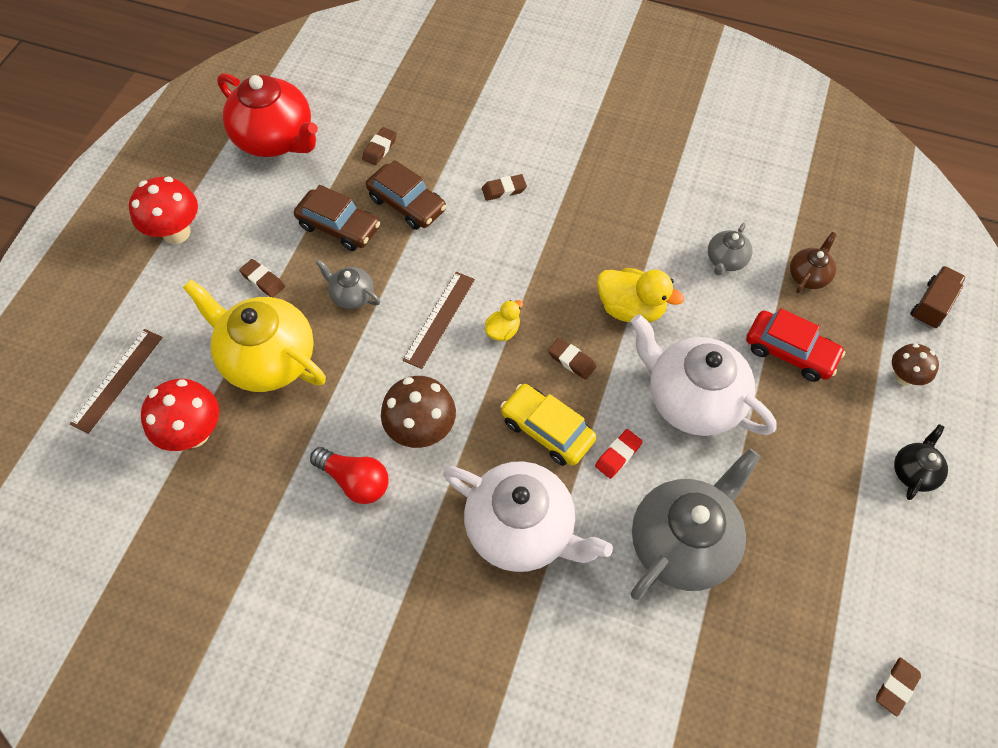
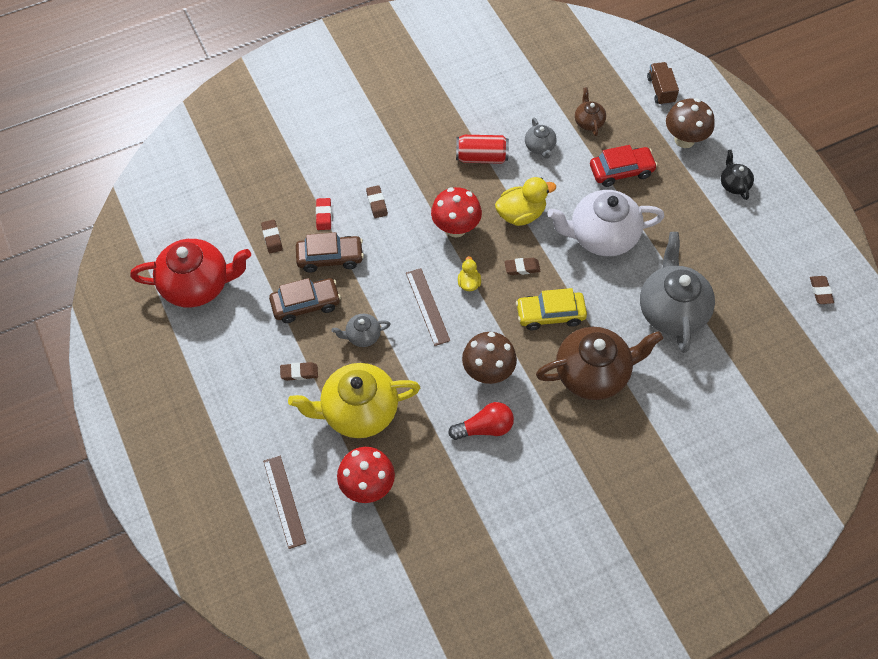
camera: 45 degrees left, 0 degrees up
(176, 232) = (207, 392): red mushroom -> red mushroom (456, 228)
(504, 190) = (377, 203): brown eraser -> brown eraser turned 45 degrees counterclockwise
(522, 529) = (593, 373): white teapot -> brown teapot
(618, 455) = (597, 296): red eraser -> red eraser (323, 215)
(653, 225) = (481, 157): none -> red can
(904, 377) = (684, 139): brown mushroom -> brown mushroom, size x1.62

